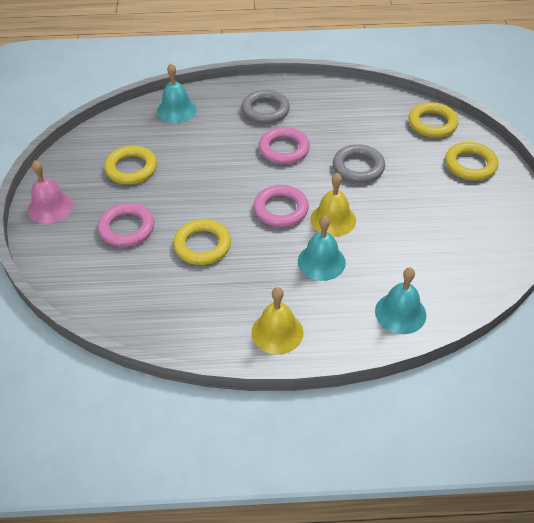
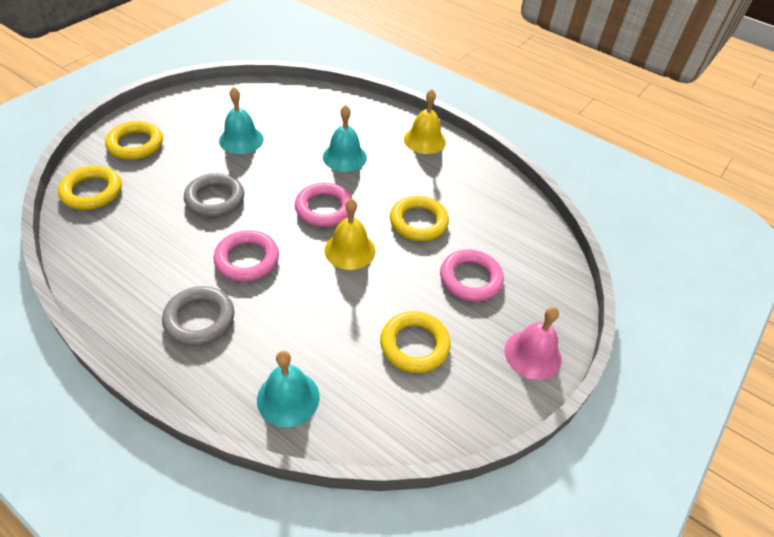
camera: 145 degrees left, 0 degrees up
(333, 219) = (296, 176): yellow bell -> yellow bell (350, 250)
(400, 313) = (336, 105): turquoise bell -> turquoise bell (241, 140)

